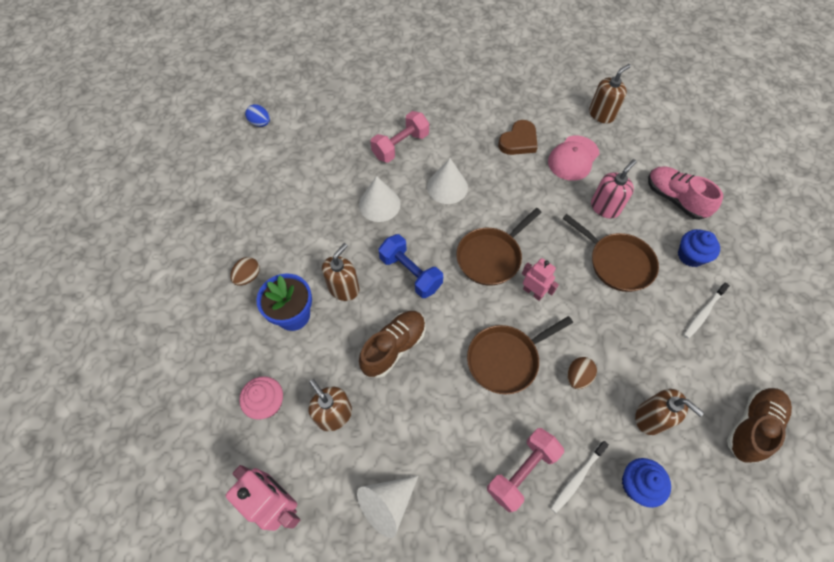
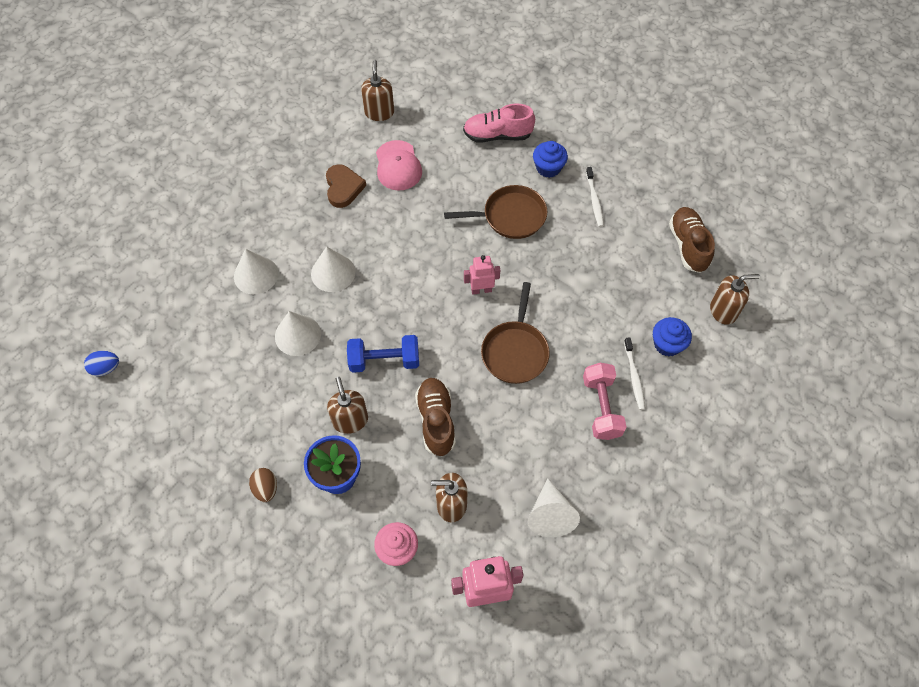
camera: 50 degrees left, 0 degrees up
(400, 146) = (256, 275): pink dumbbell -> white cone
(491, 257) = (426, 293): brown pan -> none
(577, 377) = (568, 316): brown egg -> none
(605, 207) = (460, 183): pink soap dispenser -> none
(650, 418) = (634, 297): brown soap dispenser -> brown soap dispenser (723, 310)

